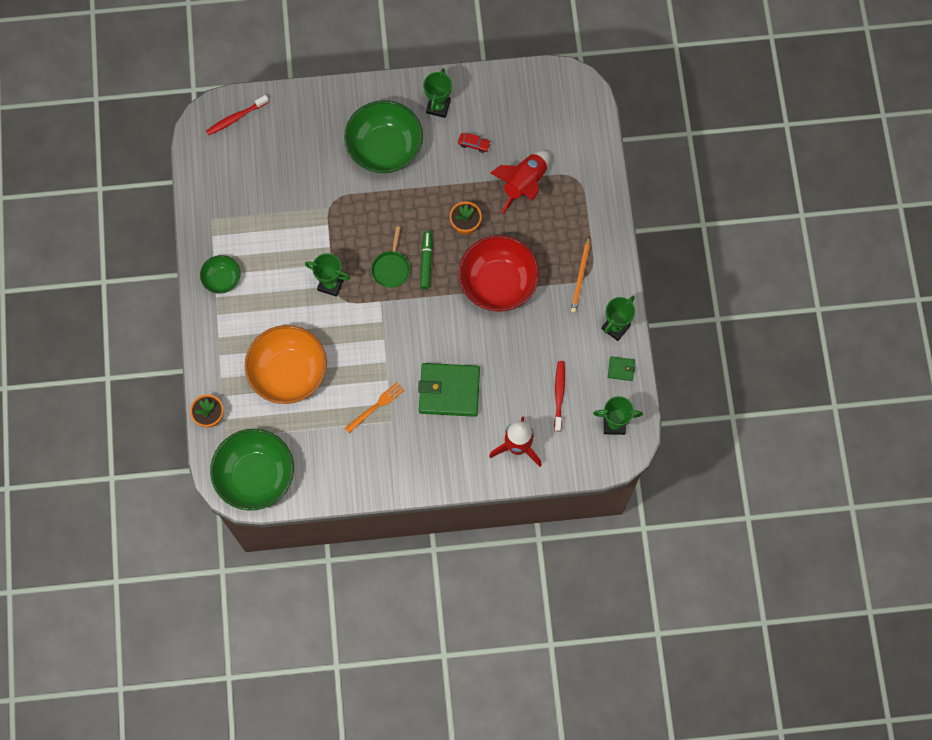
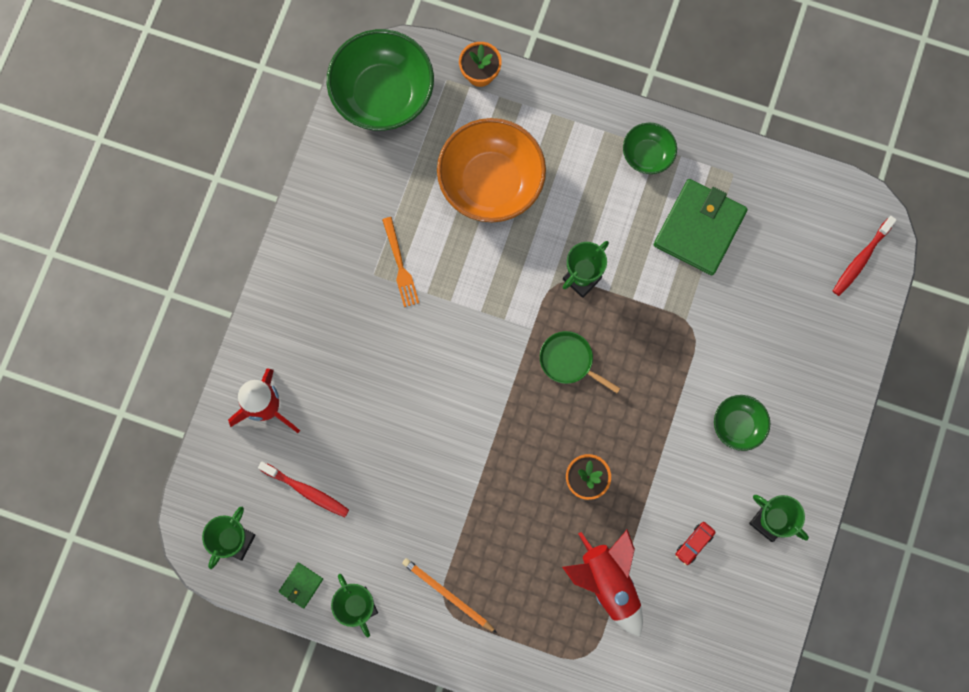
camera: 115 degrees right, 5 degrees up
(236, 118) = (861, 259): red toothbrush -> red toothbrush turned 135 degrees counterclockwise
(385, 148) = (738, 425): green bowl -> green bowl, size x0.51
(426, 261) = (558, 408): green marker -> none
(449, 391) = (377, 359): green wallet -> green wallet (699, 228)
(498, 283) = (488, 484): red bowl -> none

